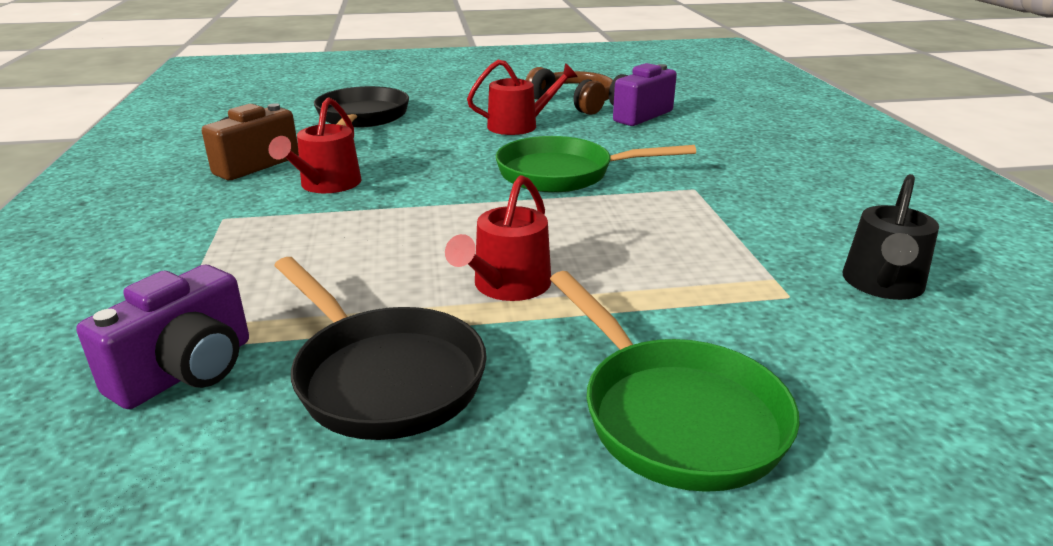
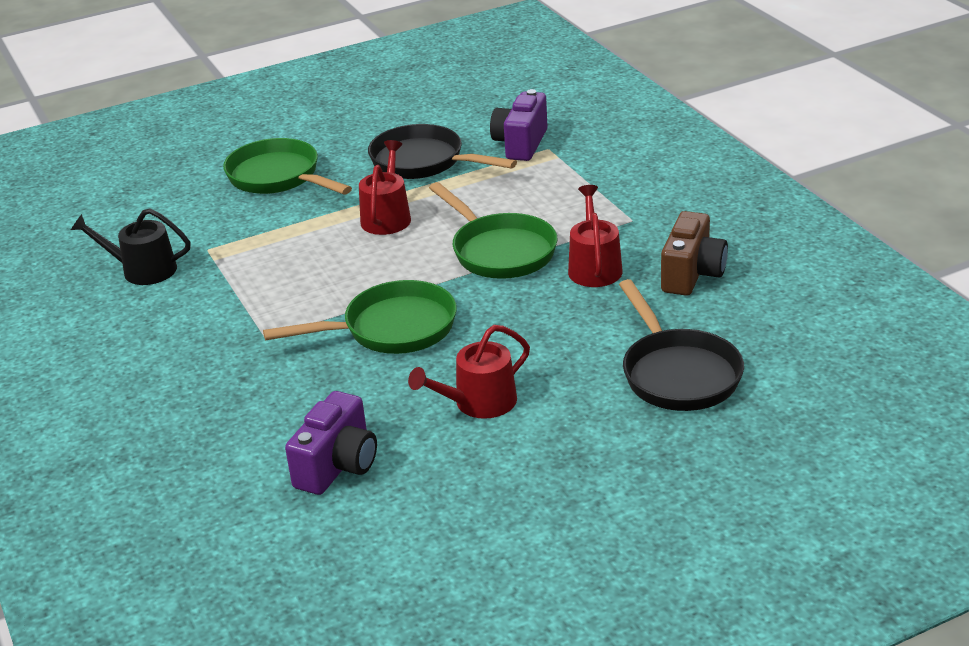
camera: 165 degrees right, 5 degrees up
(401, 216) = (499, 251): none -> green pan
(574, 103) = (434, 481): brown headphones -> none
(882, 284) = (142, 270): black watering can -> black watering can turned 90 degrees counterclockwise

